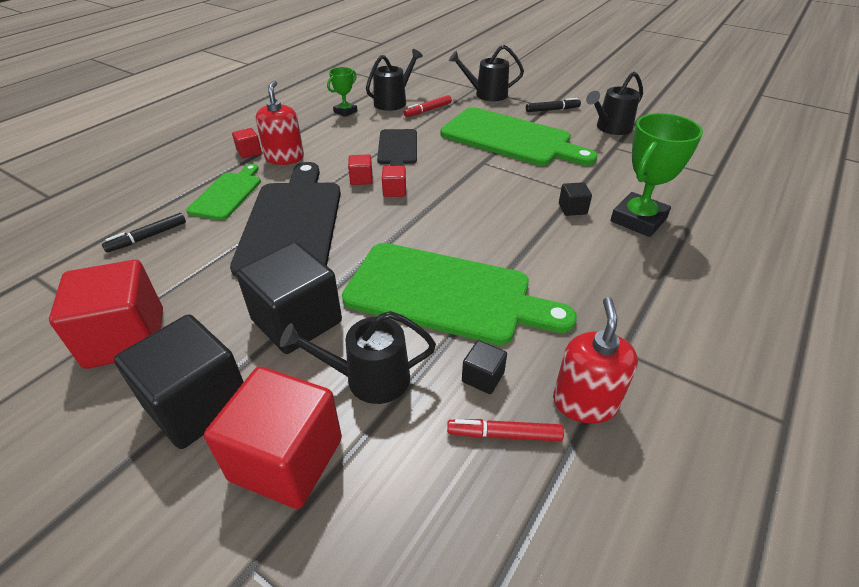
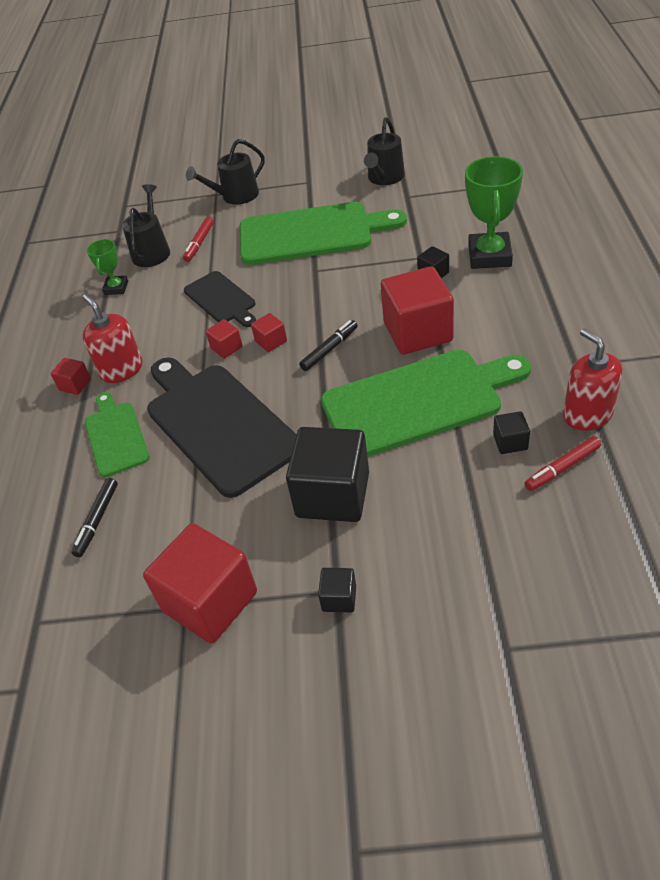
camera: 30 degrees left, 5 degrees up
(197, 404) = (339, 598): black cube -> black cube, size x0.44
(286, 459) = (448, 581): red cube -> red cube (417, 332)
(370, 378) = (438, 495): black watering can -> none
(552, 110) = (315, 183): black marker -> black marker (329, 349)

